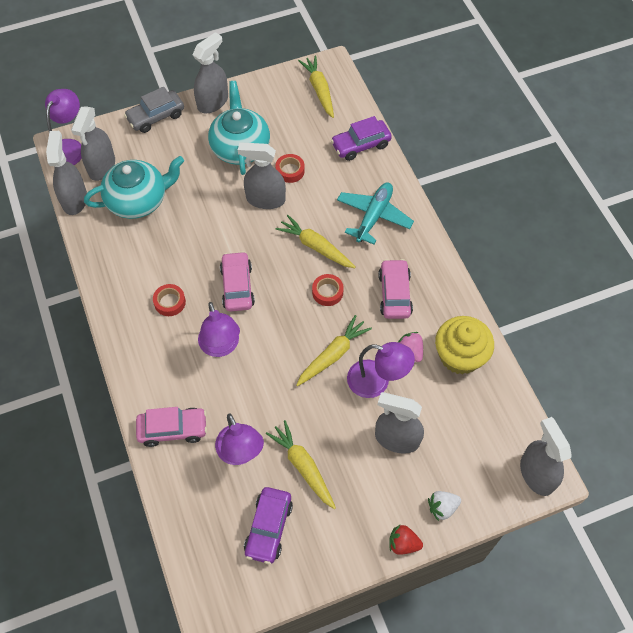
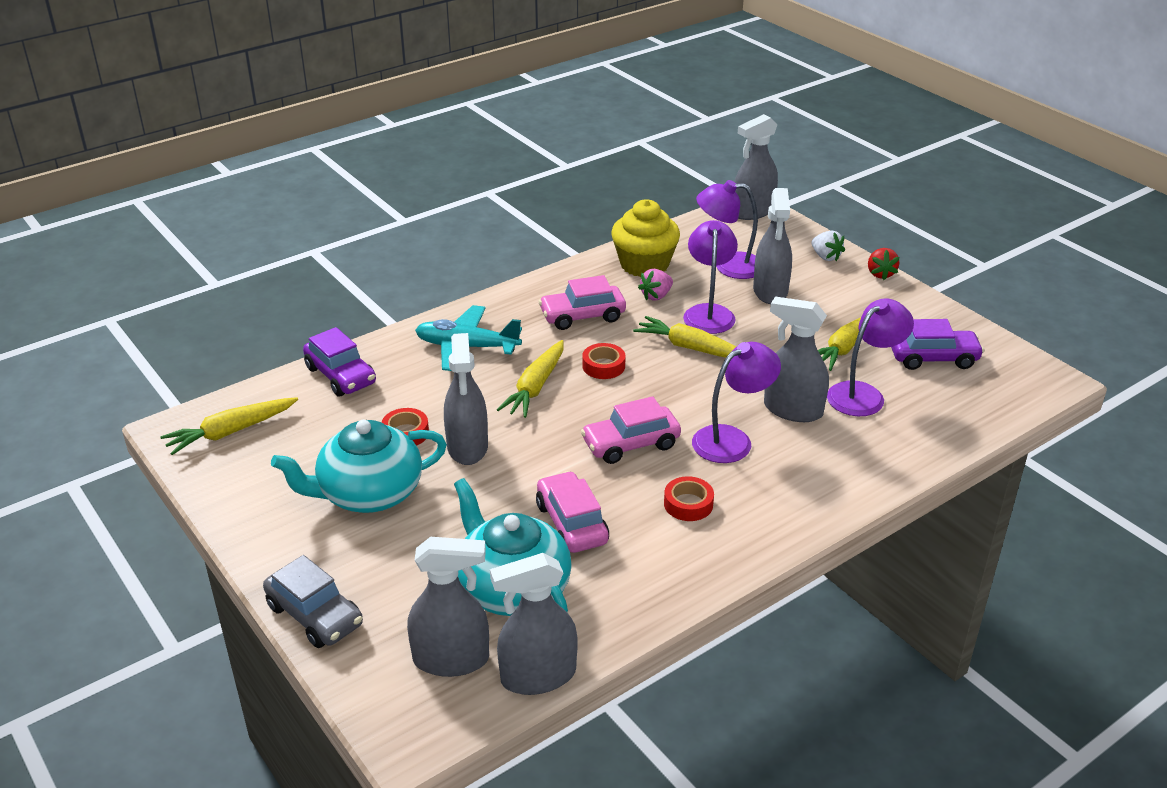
camera: 105 degrees left, 25 degrees down
(69, 147) = (414, 724): purple lamp -> purple lamp (728, 266)
(173, 429) = (873, 455): pink car -> pink car (571, 523)
(213, 102) = (269, 548): grey spray bottle -> grey spray bottle (792, 410)

